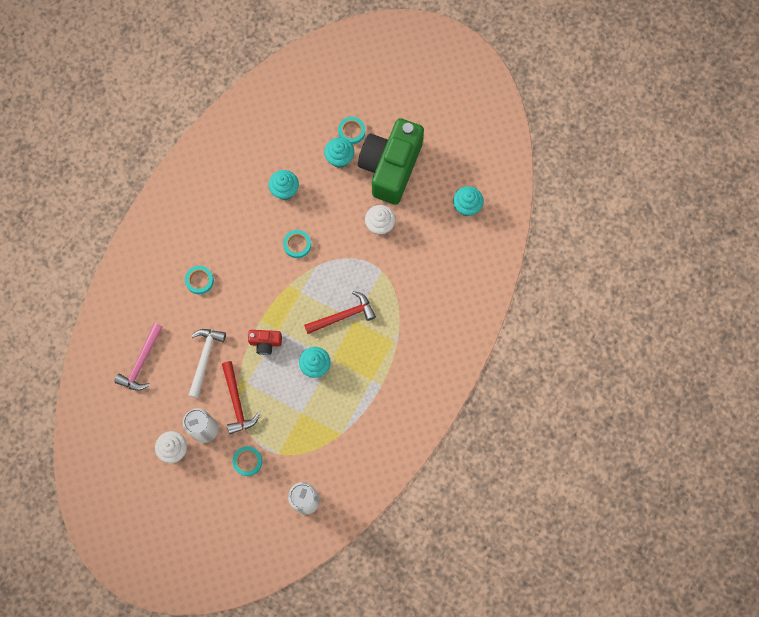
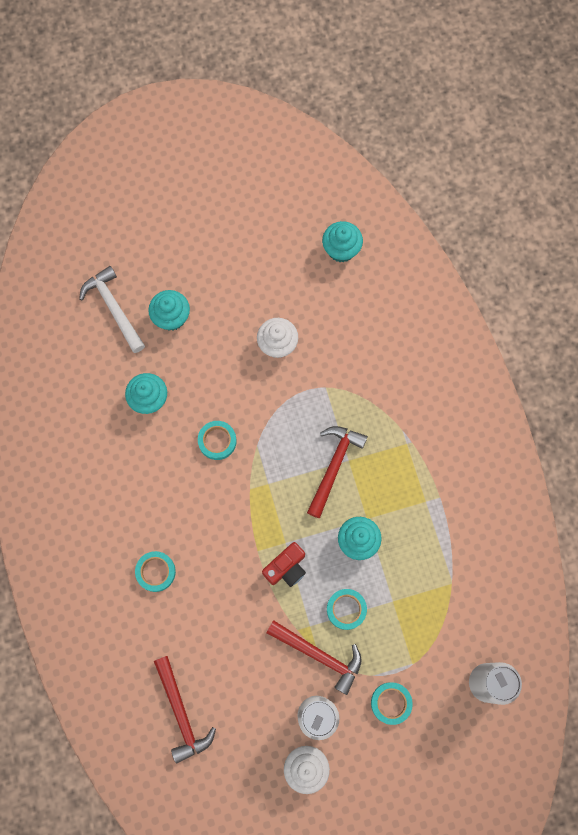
camera: 45 degrees left, 0 degrees up
(141, 362) = (181, 713): pink hammer -> red hammer
(204, 358) = (242, 644): white hammer -> white hammer (113, 308)
(351, 131) = (156, 281): turquoise tape -> turquoise tape (346, 609)
(390, 167) = (230, 280): green camera -> none

